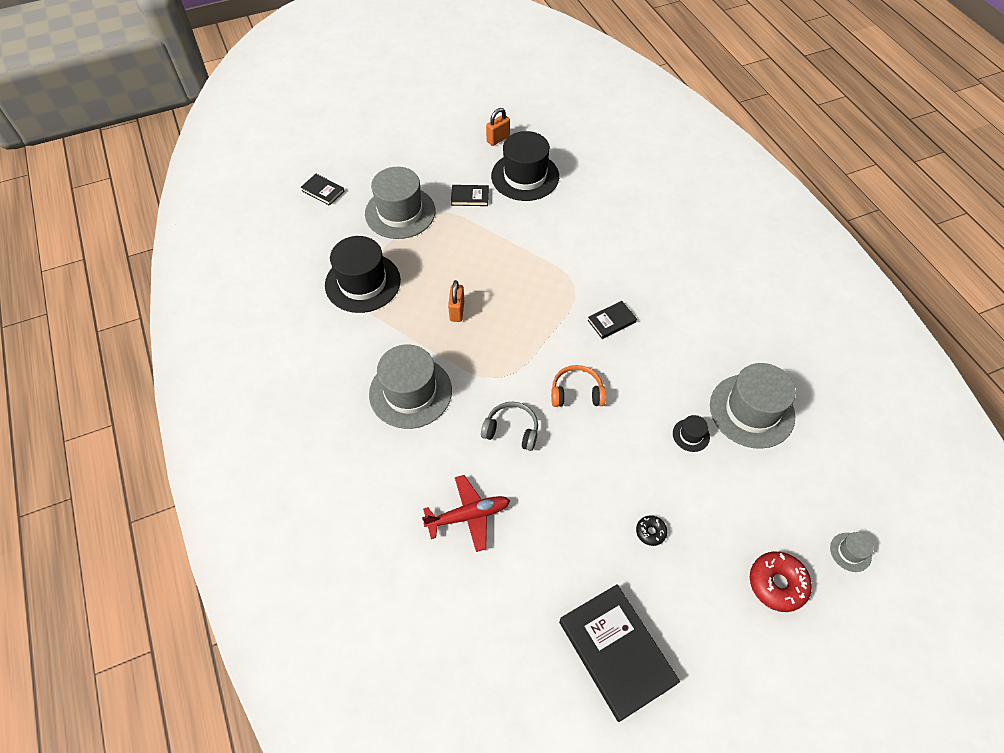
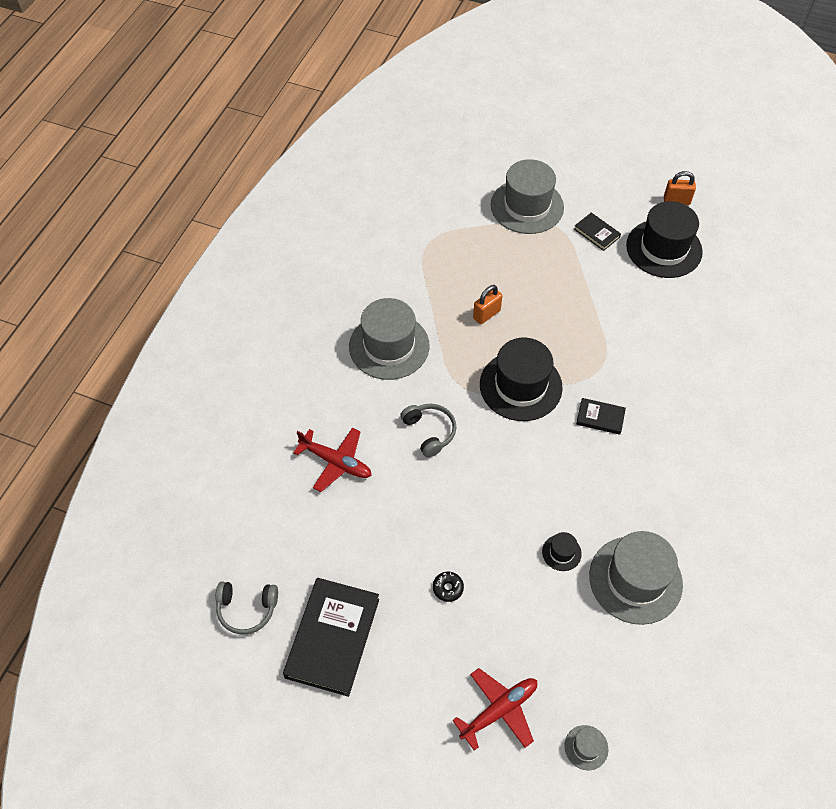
camera: 45 degrees right, 0 degrees up
(323, 191) = (486, 148): black book -> none
(363, 282) = (441, 240): black hat -> black hat (520, 386)
(529, 699) = (247, 609): none -> grey headphones
(576, 392) = (508, 446): orange headphones -> none
(777, 584) = (499, 710): red donut -> red plane

